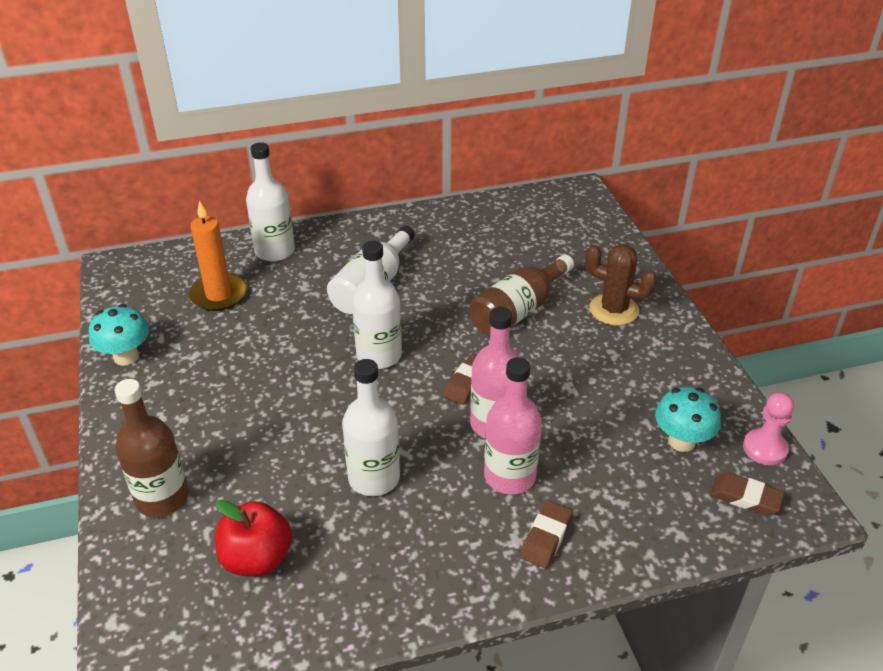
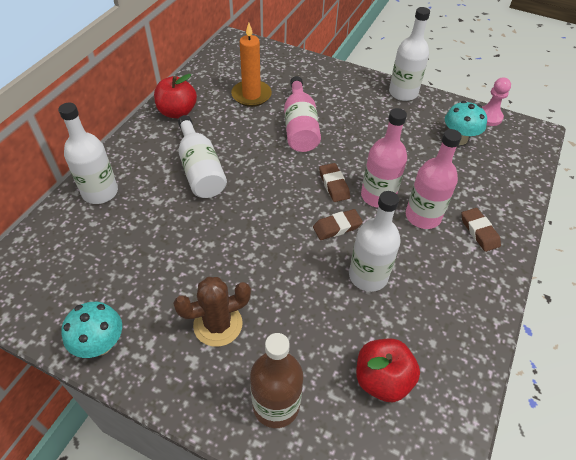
camera: 50 degrees left, 10 degrees up
(219, 295) = (104, 249): orange candle -> orange candle (251, 95)
(379, 355) = (266, 207): white bottle -> white bottle (403, 93)
(426, 226) = (177, 112): none -> red apple
(518, 311) = (300, 127): brown bottle -> pink bottle
(614, 310) = (342, 95): brown cactus -> brown cactus (218, 324)
(745, 497) = (513, 145): brown eraser -> brown eraser (337, 227)

